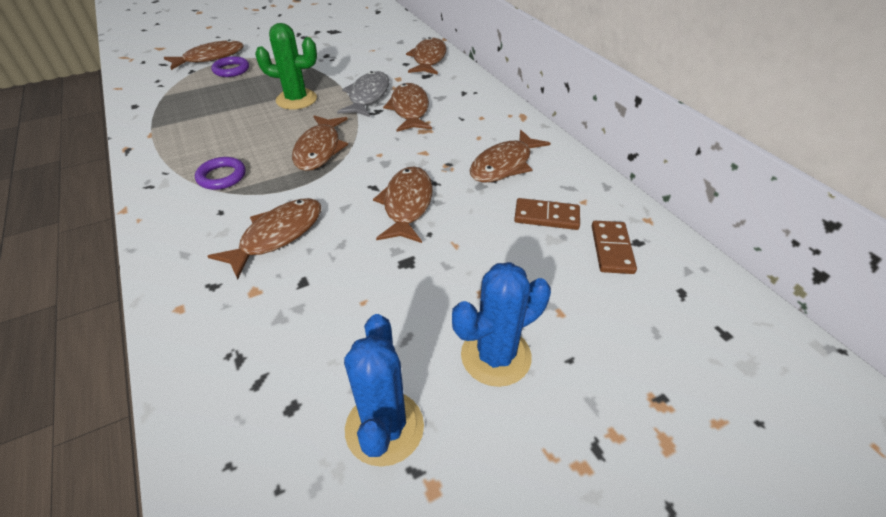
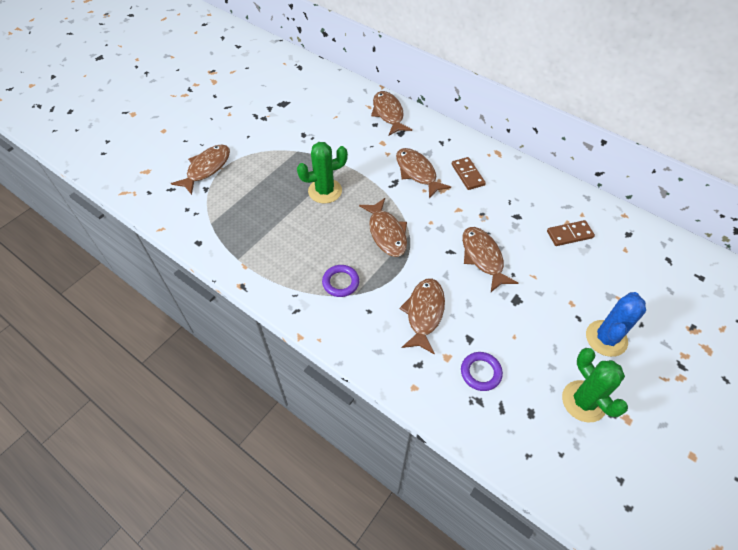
camera: 25 degrees left, 10 degrees up
(231, 70) = (240, 176): purple ring -> purple ring (480, 372)
(368, 96) = (376, 169): grey fish -> none
(384, 427) = (583, 401): blue cactus -> green cactus
(504, 165) = (517, 202): brown fish -> none
(612, 249) = (618, 244): brown domino -> brown domino (467, 175)

